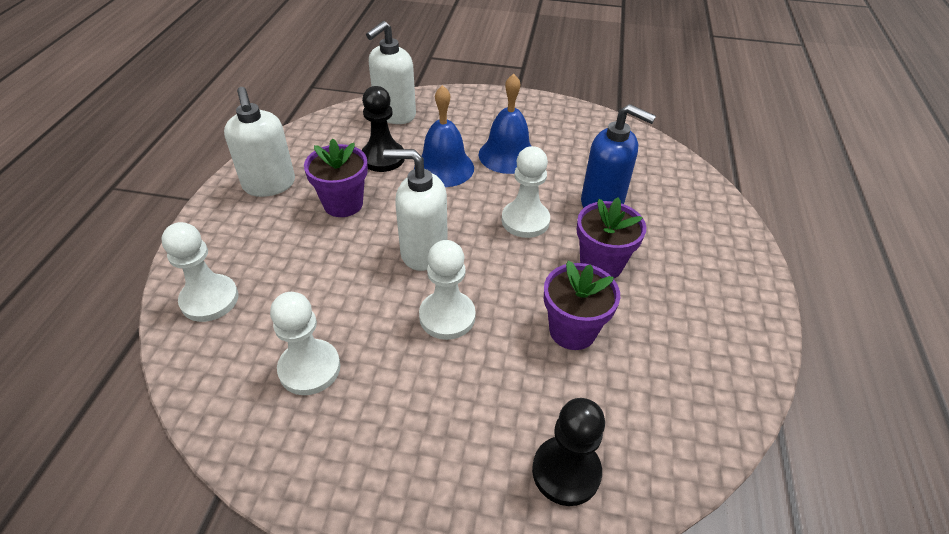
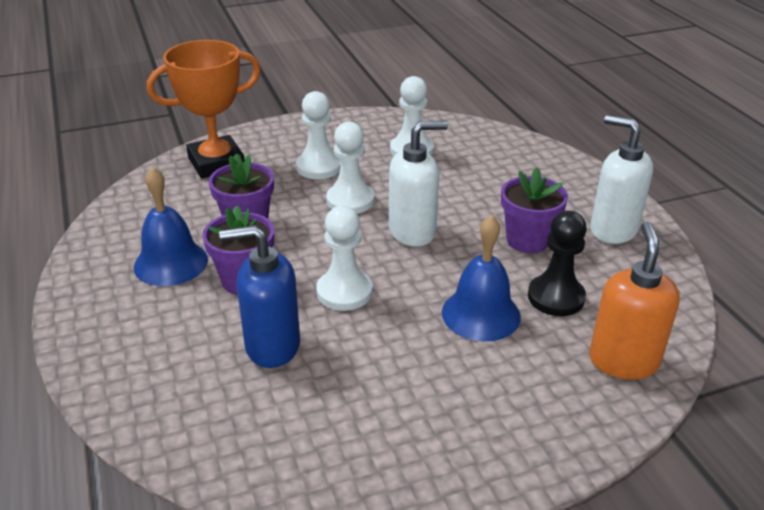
camera: 150 degrees right, 10 degrees down
(209, 299) = (522, 154): white pawn -> white pawn (318, 167)
(394, 115) = (623, 361): white soap dispenser -> orange soap dispenser
(507, 155) = (426, 362): blue bell -> blue bell (171, 263)
(566, 472) = (216, 163): black pawn -> orange trophy

